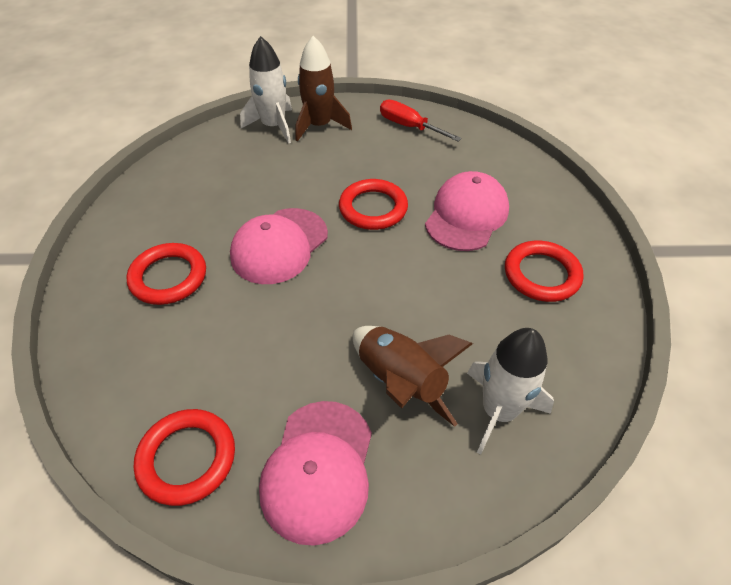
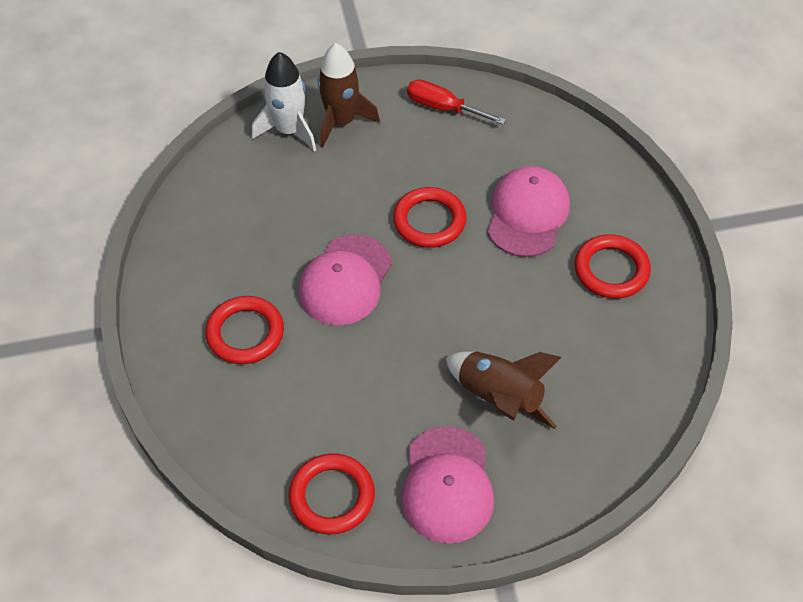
camera: 10 degrees left, 5 degrees up
(498, 411) = (590, 409): white rocket -> none

